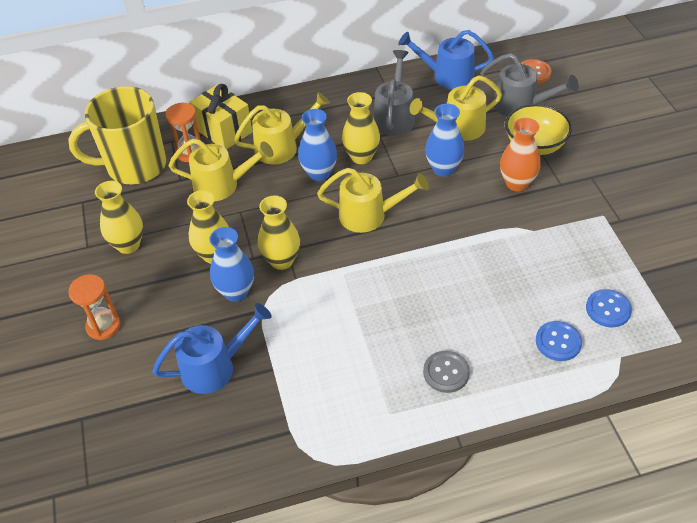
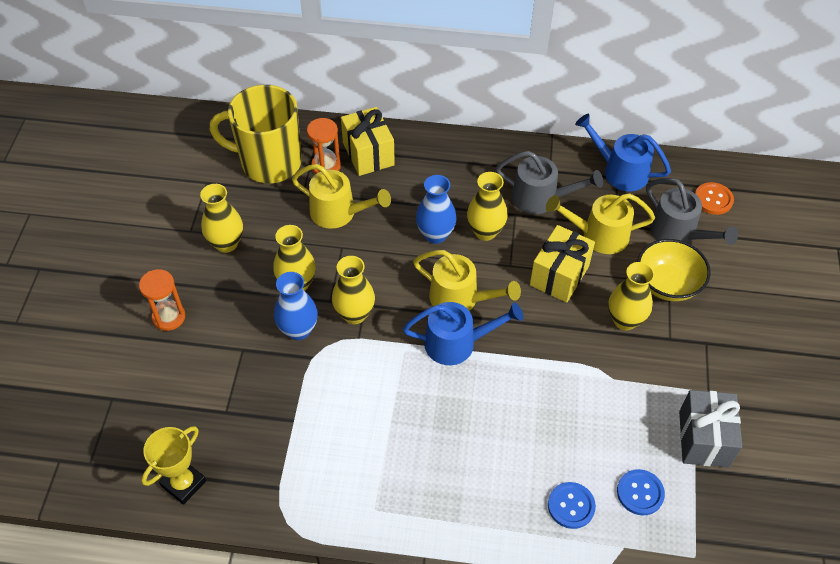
camera: 20 degrees right, 5 degrees up
(194, 465) = (183, 483): none -> yellow trophy
(215, 367) = (245, 397): blue watering can -> blue watering can (457, 343)
(282, 147) = (414, 192): yellow watering can -> none
(394, 116) = (541, 198): grey watering can -> grey watering can turned 75 degrees clockwise
(443, 169) = (559, 275): blue vase -> yellow gift
(446, 372) = (447, 491): grey button -> none
(517, 183) = (625, 320): orange vase -> yellow vase
(633, 248) = (704, 439): none -> grey gift

